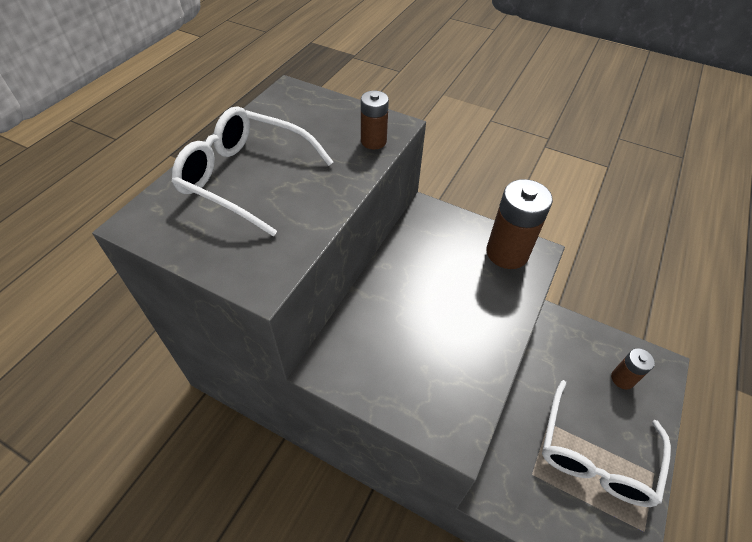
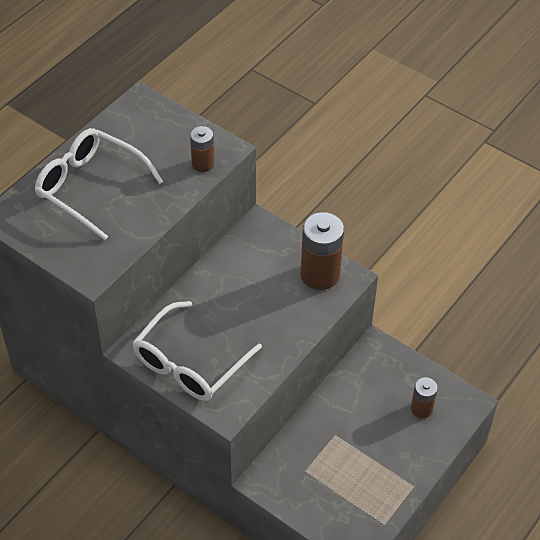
camera: 10 degrees right, 0 degrees up
(595, 455) = (367, 465): white glasses -> white glasses (189, 363)

